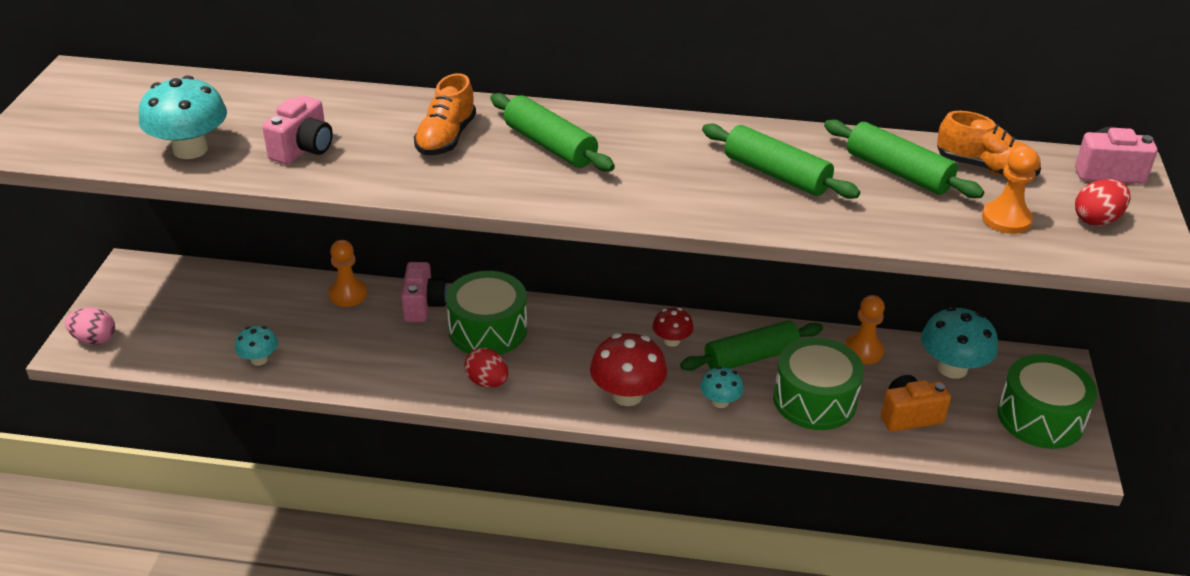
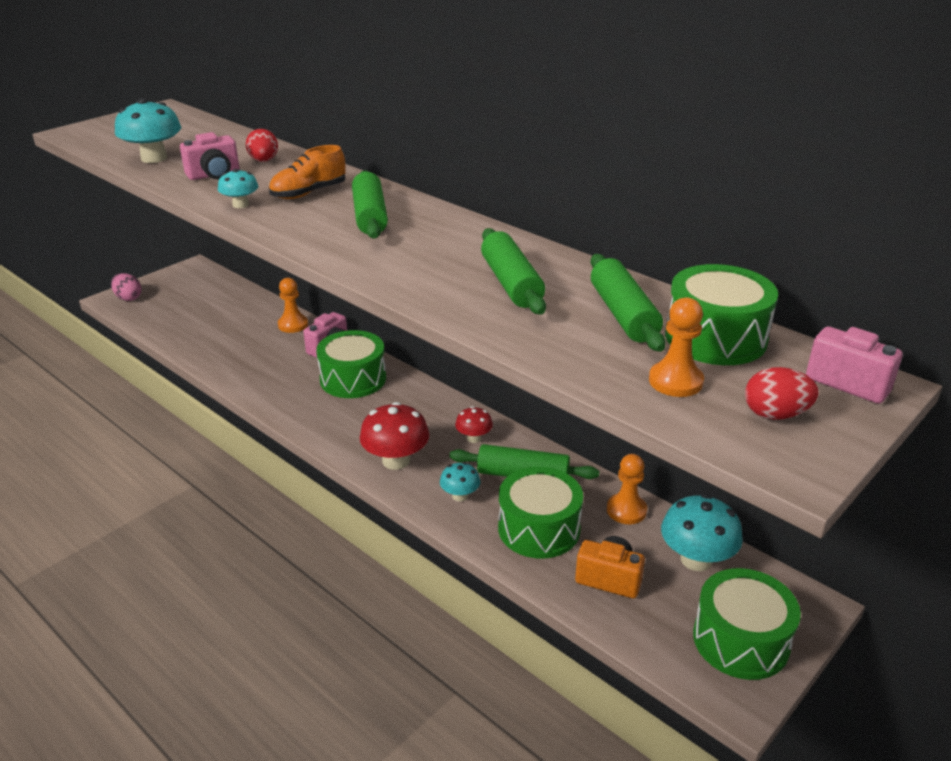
camera: 35 degrees right, 5 degrees down
(259, 359) = (196, 342): turquoise mushroom -> turquoise mushroom (240, 205)
(487, 382) = (312, 411): red egg -> red egg (264, 161)
(985, 168) = (715, 338): orange shoe -> green drum

